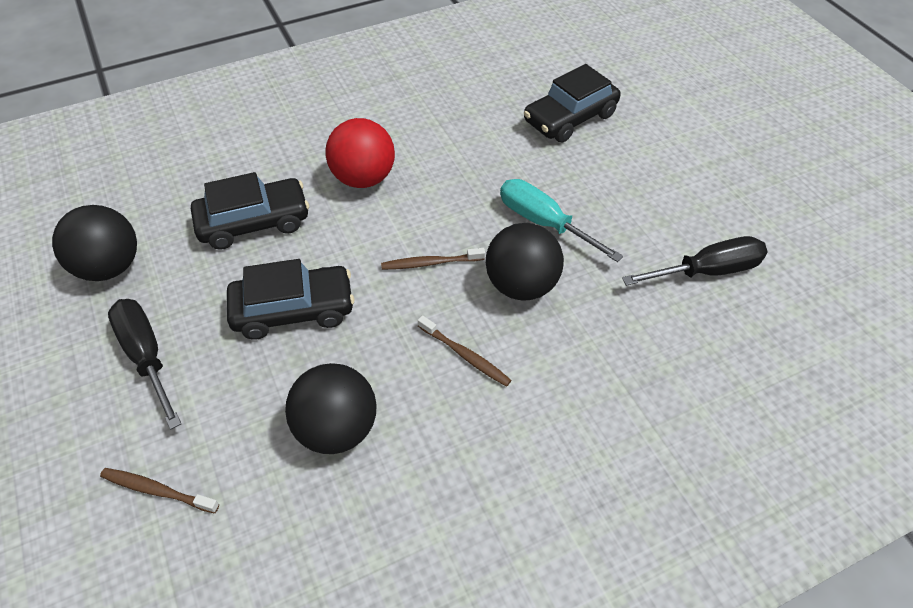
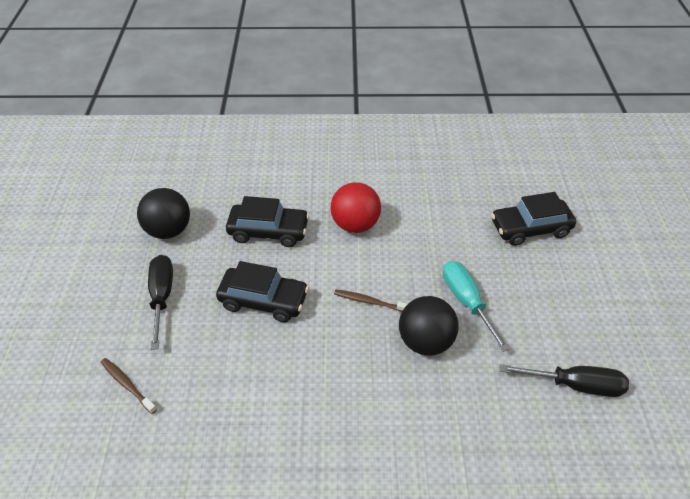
camera: 25 degrees right, 5 degrees down
(337, 429) = (250, 391): black ball -> none
(465, 355) = (359, 376): brown toothbrush -> none

